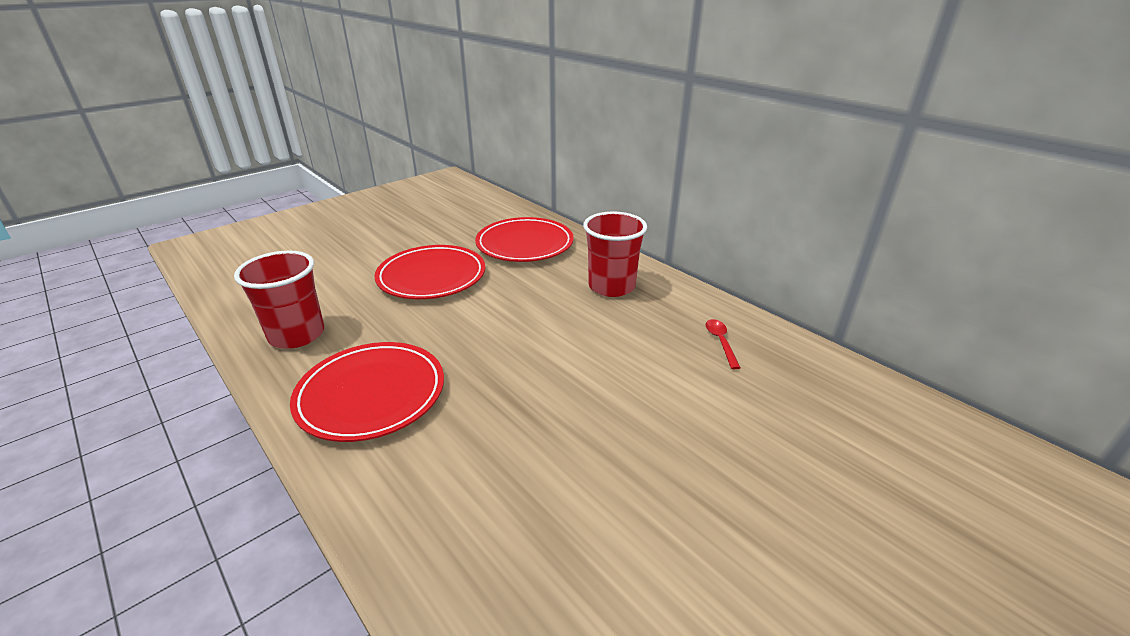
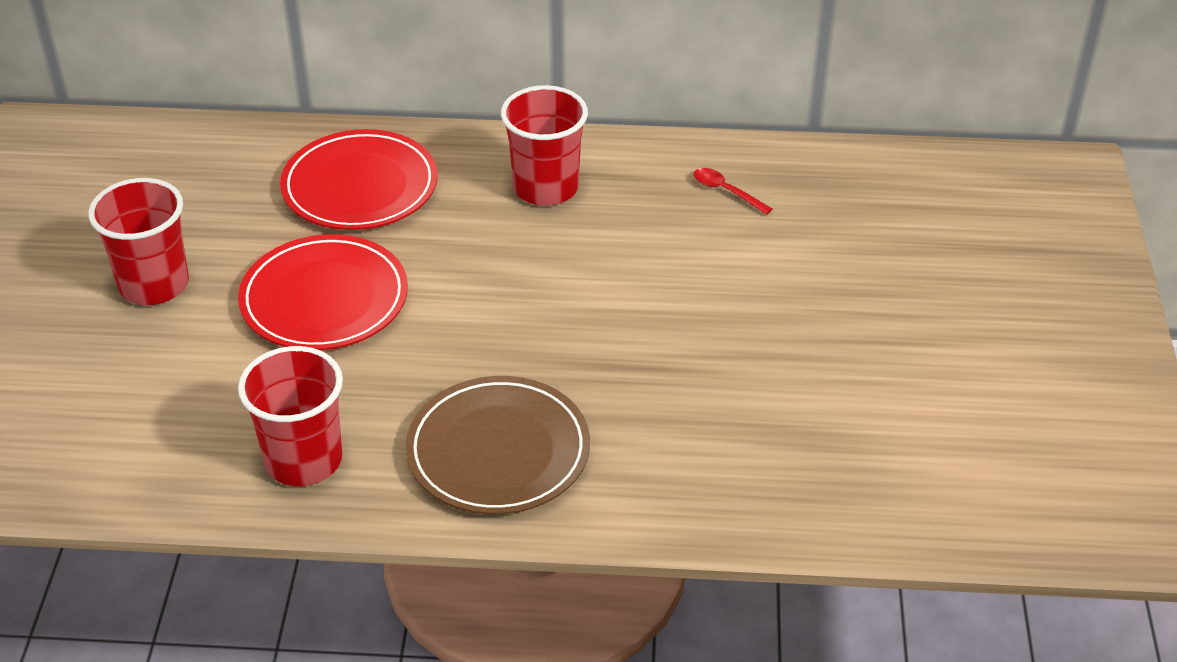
camera: 45 degrees left, 10 degrees up
(371, 394) = (498, 451): red plate -> brown plate
(386, 237) = (154, 284): none -> red cup

